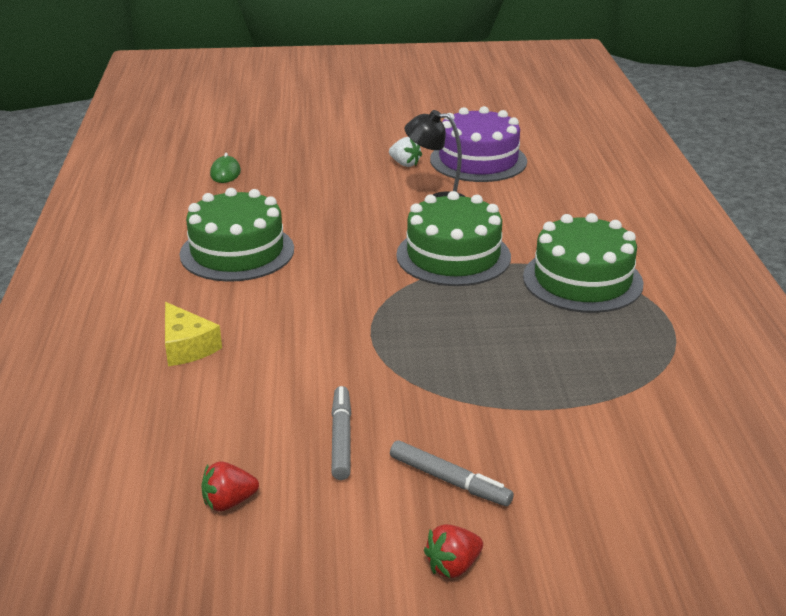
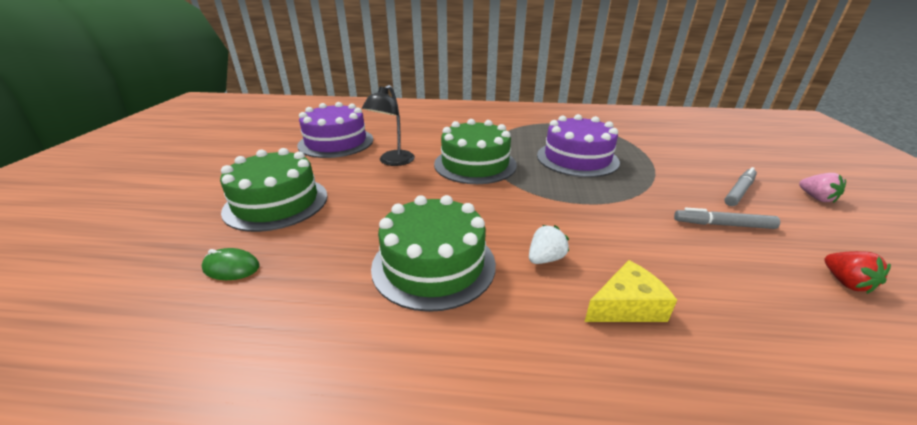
camera: 80 degrees left, 0 degrees up
(405, 164) = (315, 167): white strawberry -> white strawberry (545, 259)
(453, 566) = (816, 198): red strawberry -> pink strawberry
(511, 336) = (577, 158): none -> purple cake
(582, 280) = (513, 134): green cake -> green cake (276, 203)

